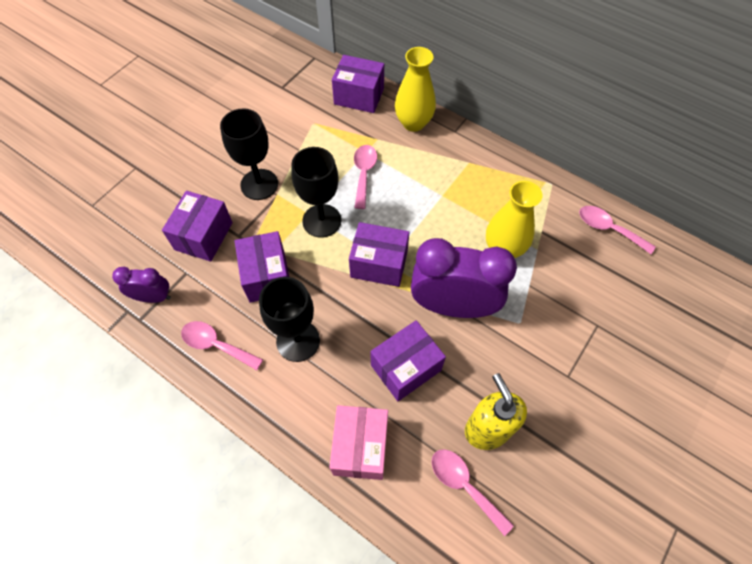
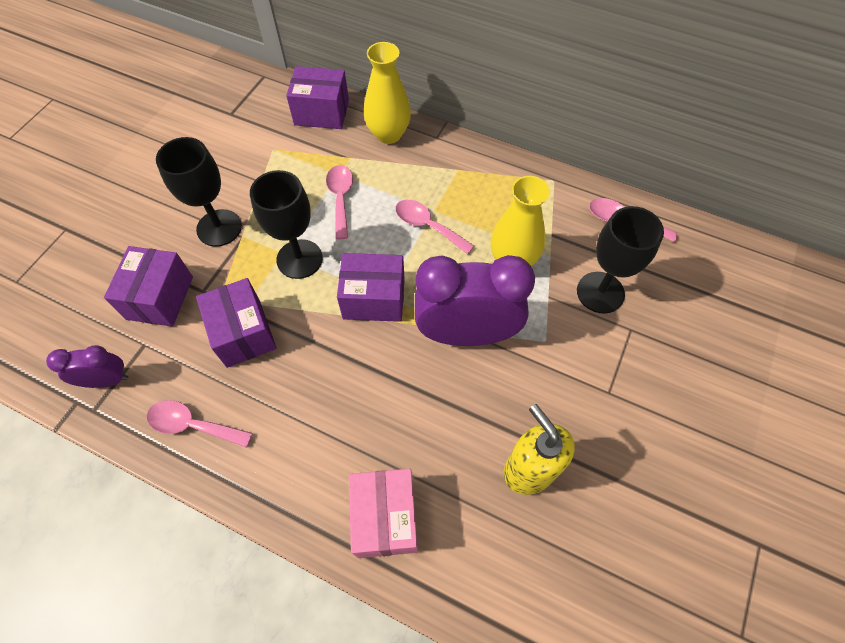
camera: 10 degrees left, 0 degrees up
(298, 341) = (292, 404): black goblet -> black goblet (600, 292)
(405, 367) = (423, 414): purple box -> none
(464, 485) = (514, 541): pink spoon -> pink spoon (427, 226)

